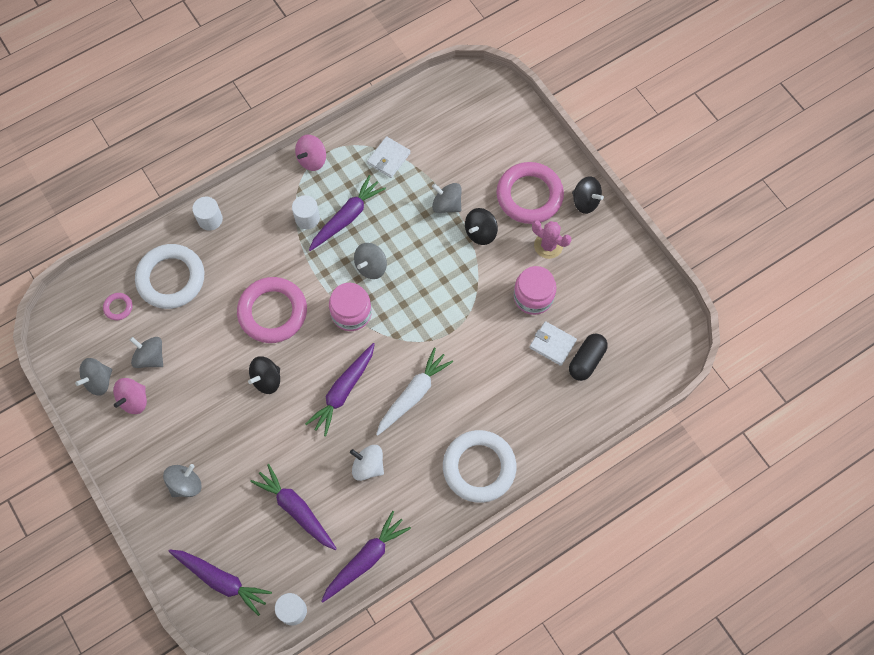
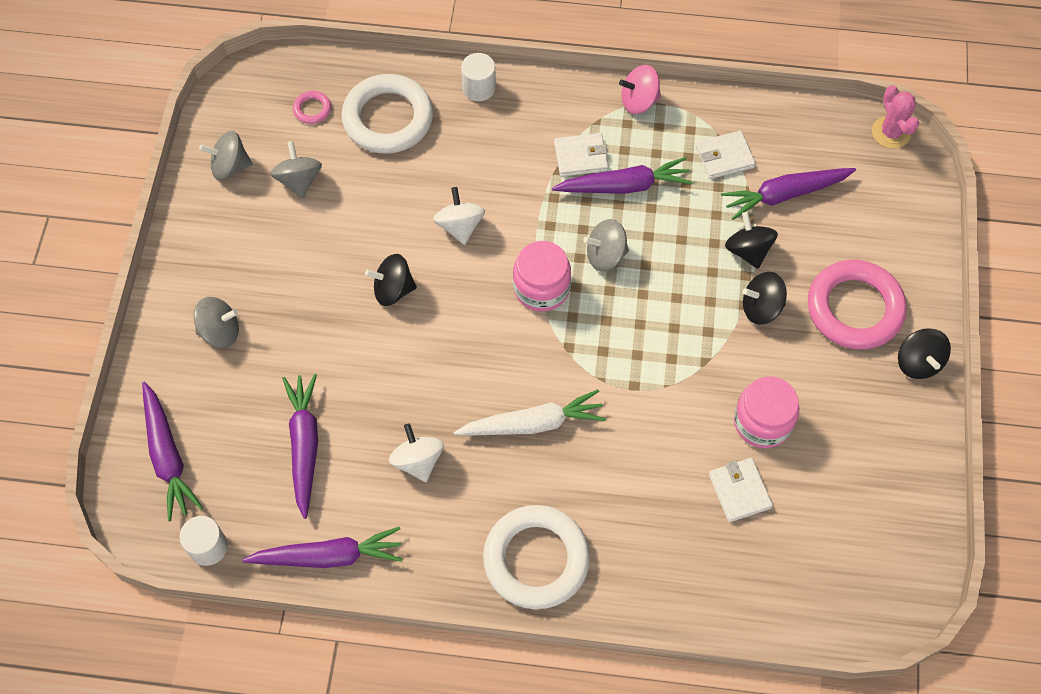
camera: 40 degrees right, 5 degrees down
(134, 400) = (246, 210): pink spinning top -> none
(272, 312) = (460, 226): pink ring -> white spinning top
(307, 218) = (581, 157): white cylinder -> white wallet
(343, 391) = (461, 362): purple carrot -> purple carrot (784, 194)
(446, 204) = (748, 250): grey spinning top -> black spinning top
(548, 245) = (829, 379): pink cactus -> pink cactus (891, 132)
(586, 360) = (764, 540): black capsule -> none

